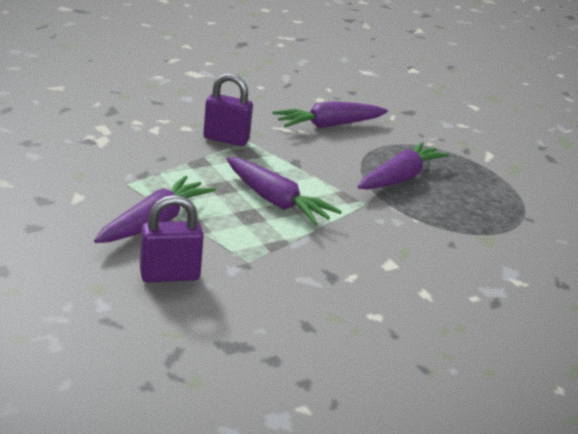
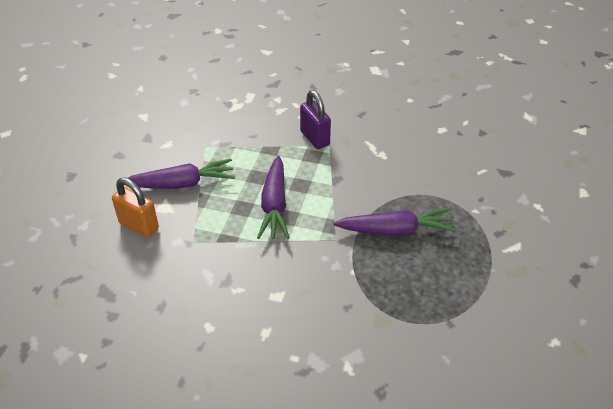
camera: 50 degrees right, 15 degrees up
(170, 275) = (139, 226): purple padlock -> orange padlock
(328, 125) = (410, 157): purple carrot -> none

